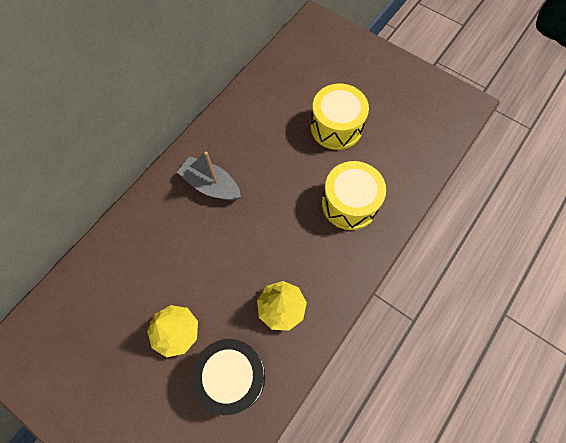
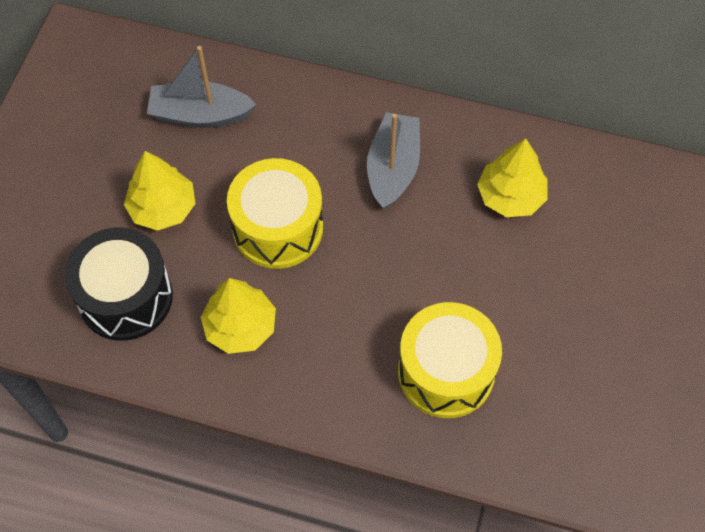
camera: 70 degrees right, 5 degrees down
(116, 286) = (200, 114): none -> grey boat
(256, 133) = (510, 196): none -> yellow tree
(336, 127) = (580, 310): yellow drum -> yellow drum (278, 228)

